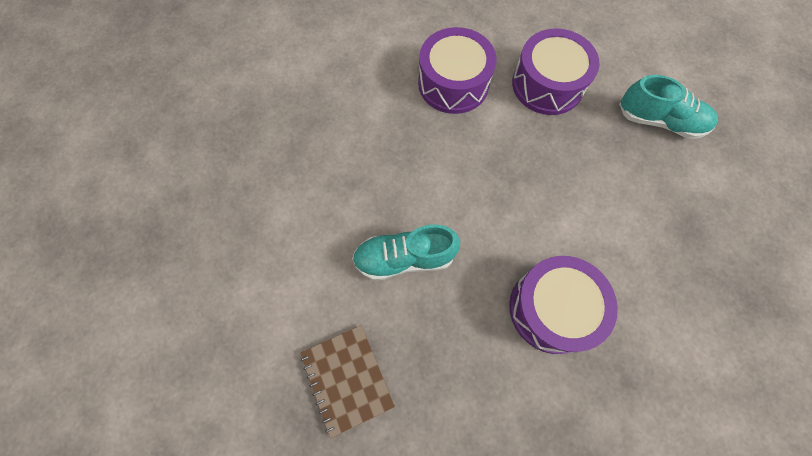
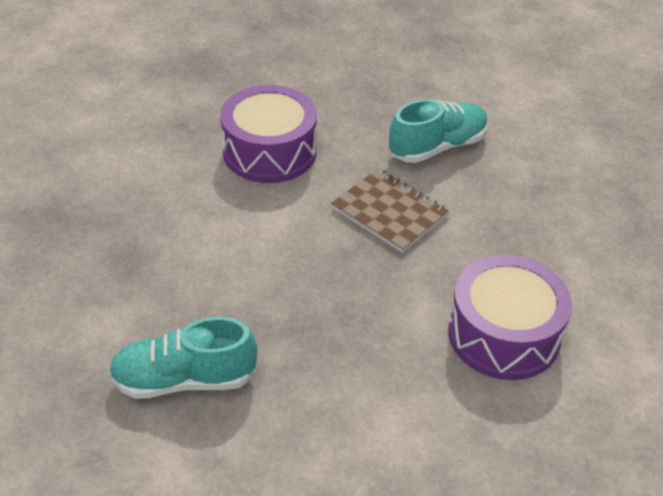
camera: 155 degrees right, 25 degrees down
(347, 379) = (430, 66): brown notebook -> brown notebook (389, 212)
(547, 84) = (369, 379): purple drum -> none

